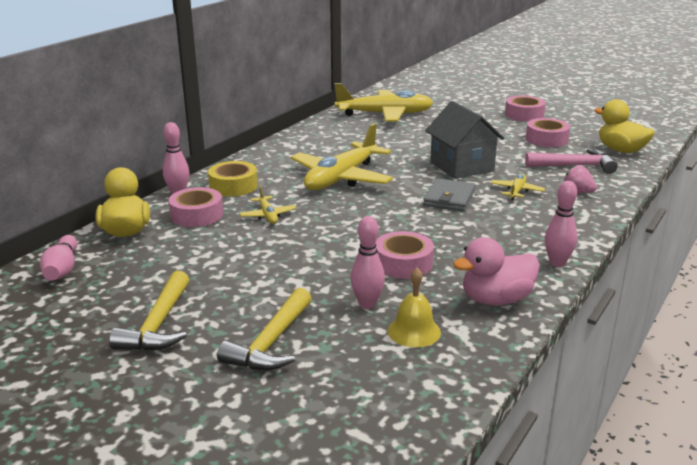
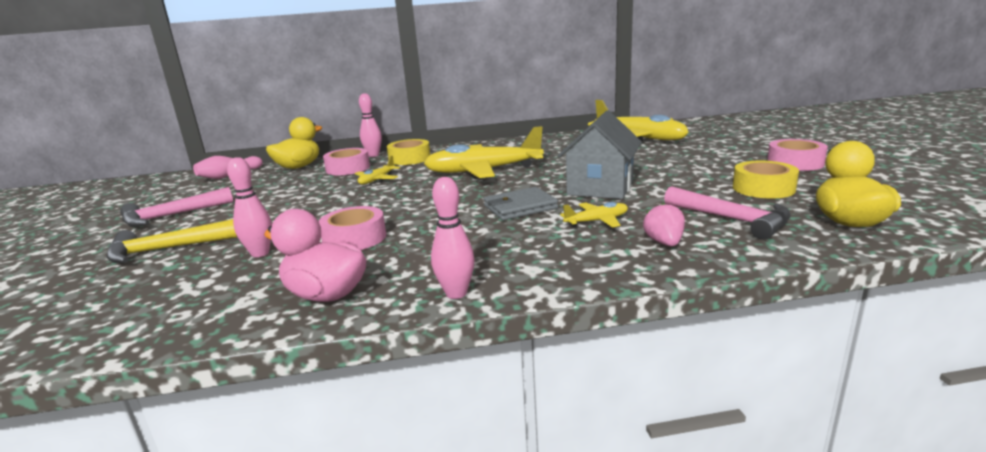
camera: 50 degrees right, 5 degrees down
(158, 325) = (171, 216): yellow hammer -> pink hammer
(414, 331) = (223, 285): yellow bell -> none
(546, 139) = (763, 188): pink tape -> yellow tape

